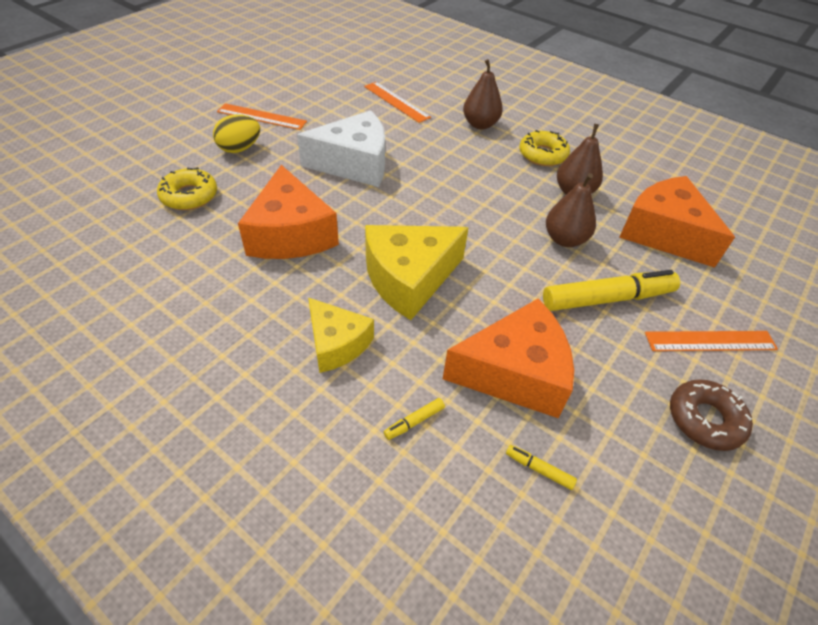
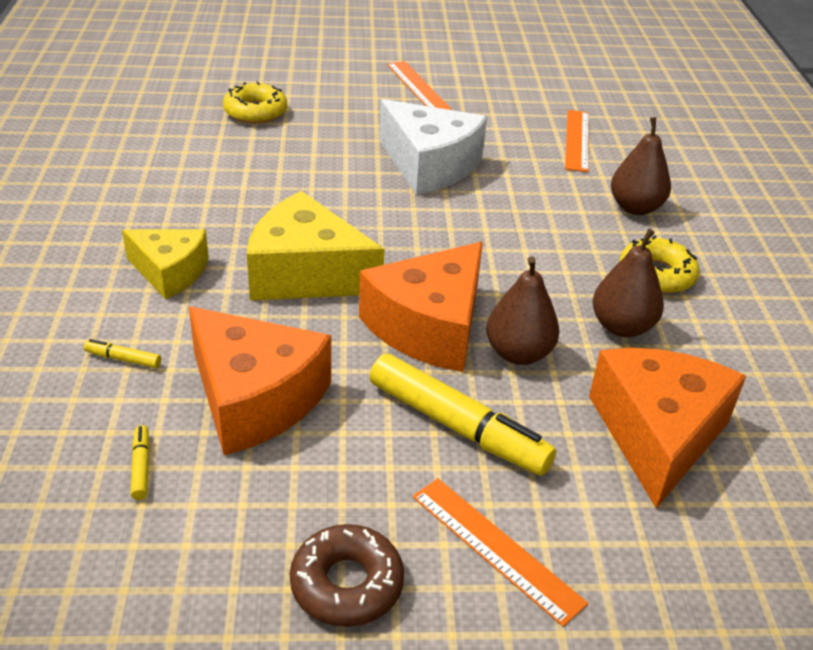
camera: 50 degrees right, 10 degrees down
(240, 149) = (354, 100): yellow egg -> none
(291, 234) = (277, 182): orange cheese -> orange cheese (429, 327)
(337, 343) = (170, 272): yellow cheese -> yellow cheese turned 75 degrees counterclockwise

